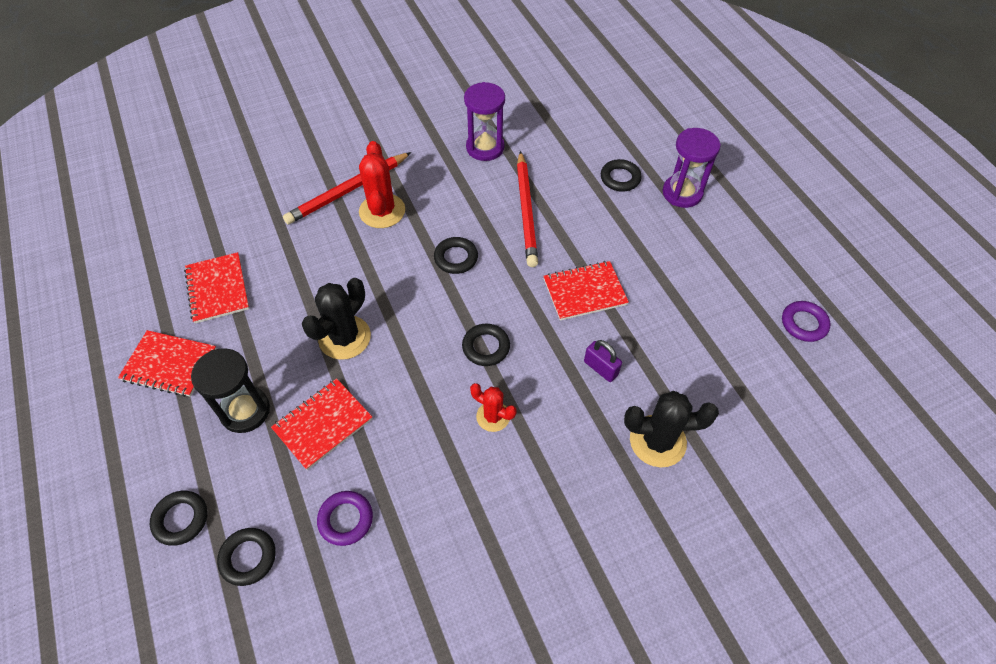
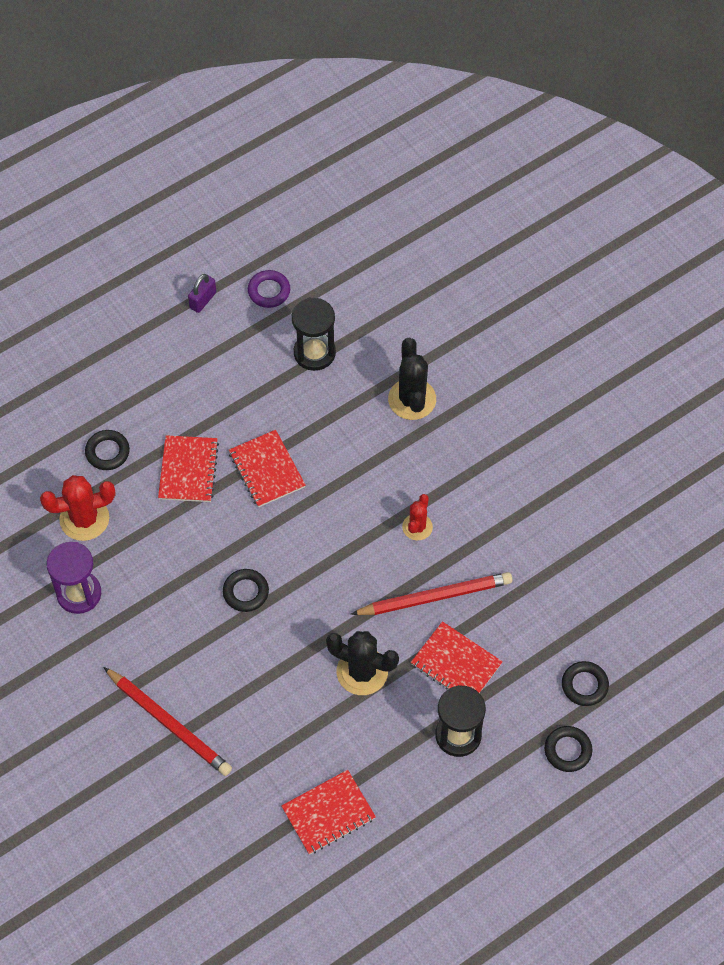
camera: 100 degrees left, 5 degrees up
(169, 364) = (425, 823): red notebook -> red notebook (188, 470)
(346, 519) = (535, 621): purple ring -> none
(382, 211) = (194, 679): red cactus -> red cactus (84, 519)
(486, 347) = (347, 545): black ring -> none
(526, 211) = (170, 536): red pencil -> red pencil (434, 597)
(600, 368) = (350, 448): purple padlock -> purple padlock (203, 300)
(682, 193) = (120, 393): purple hourglass -> none
(723, 354) = (314, 353): none -> black hourglass

